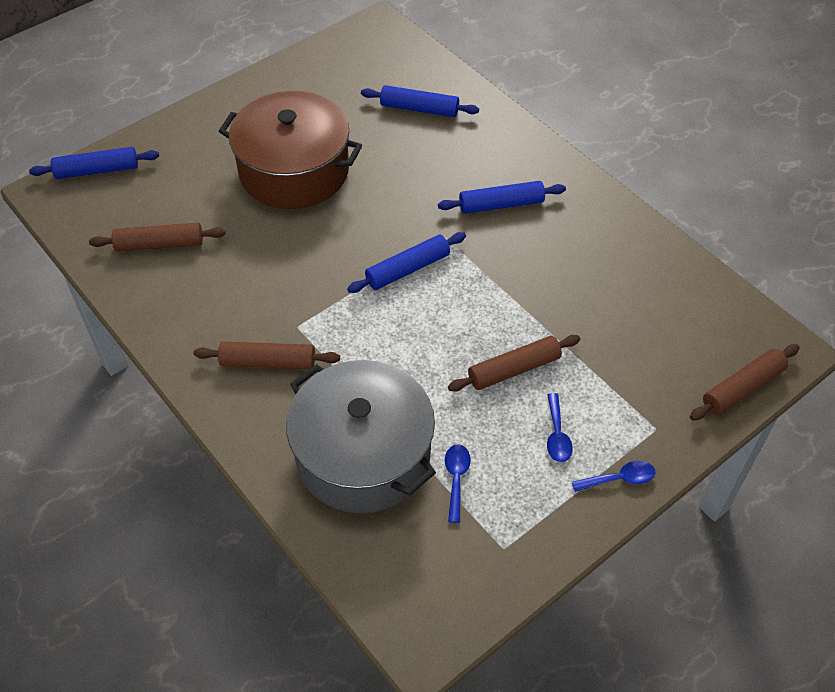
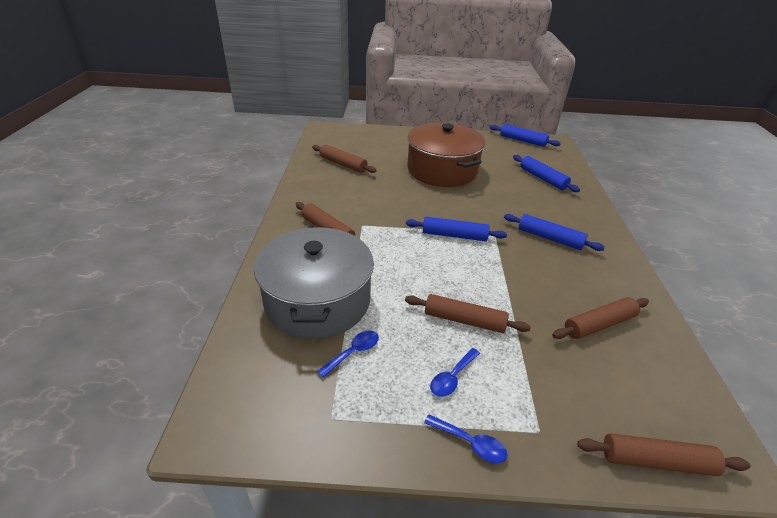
camera: 40 degrees right, 15 degrees down
(97, 170) = (353, 131): blue rolling pin -> blue rolling pin (522, 141)
(621, 287) = (599, 324): none -> brown rolling pin

